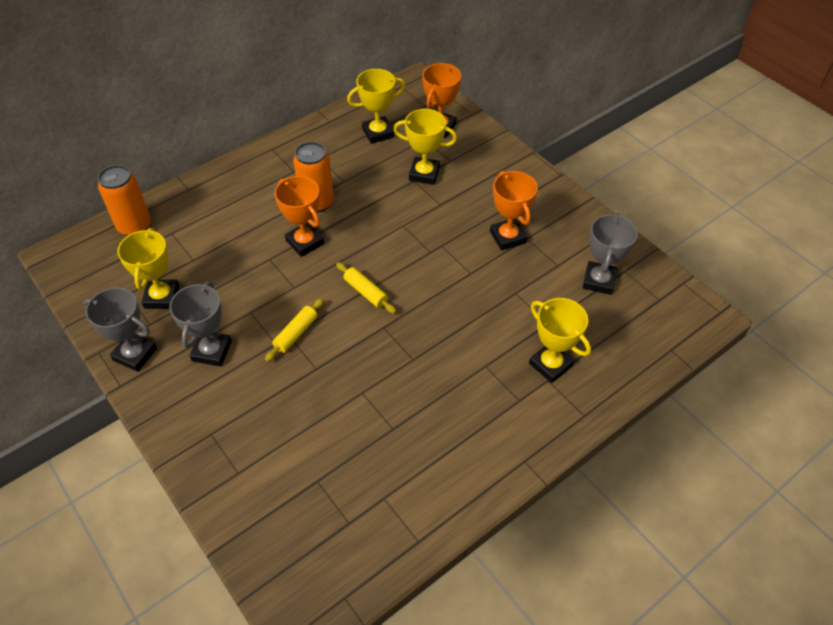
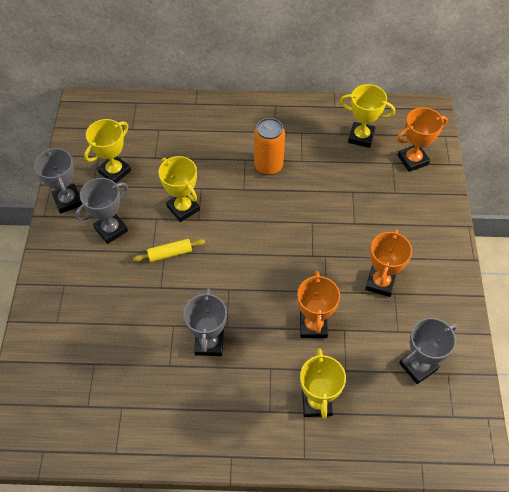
camera: 40 degrees right, 5 degrees up
(134, 226) = (141, 110): orange can -> none
(305, 242) = (234, 191): orange trophy -> orange trophy (313, 326)
(366, 292) = (240, 255): yellow rolling pin -> none
(411, 383) = (209, 343): none -> grey trophy
(424, 174) = (365, 191): yellow trophy -> yellow trophy (183, 208)

